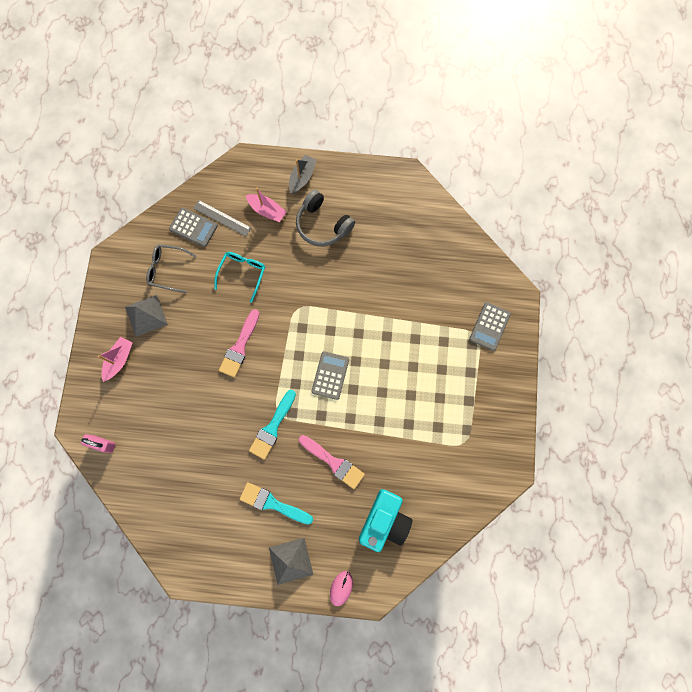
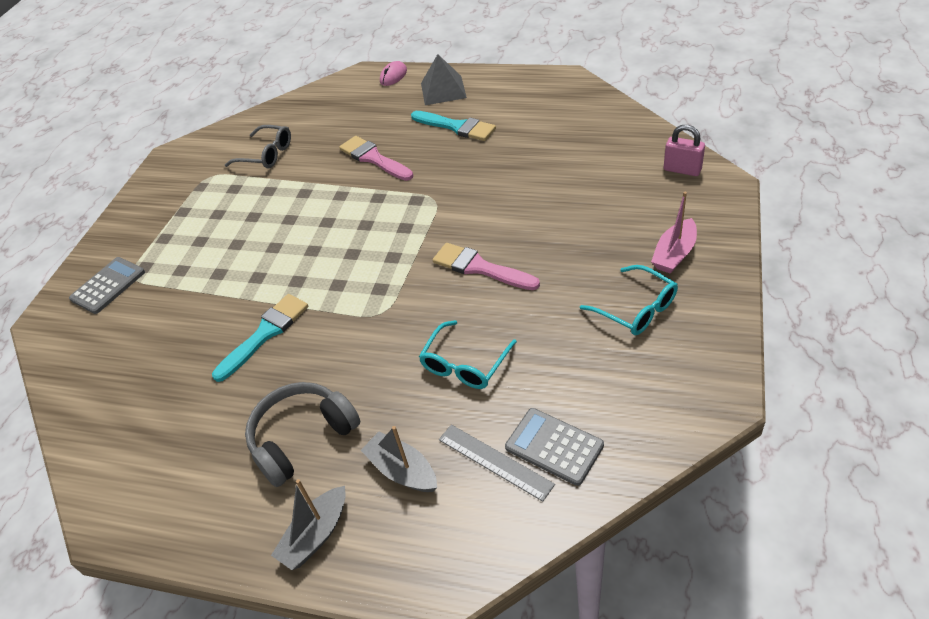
camera: 165 degrees left, 30 degrees down
(146, 315) = (636, 309): grey pyramid -> turquoise glasses
(167, 269) = (603, 375): grey glasses -> grey glasses (266, 154)
(240, 346) = (480, 268): pink brush -> pink brush turned 90 degrees counterclockwise
(267, 210) = (402, 470): pink boat -> grey boat
(272, 427) = (445, 187): turquoise brush -> turquoise brush (265, 334)
(322, 225) = (302, 438): grey headphones -> grey headphones turned 90 degrees counterclockwise
(330, 375) = (353, 236): grey calculator -> none
(384, 521) = (330, 118): turquoise camera -> none

